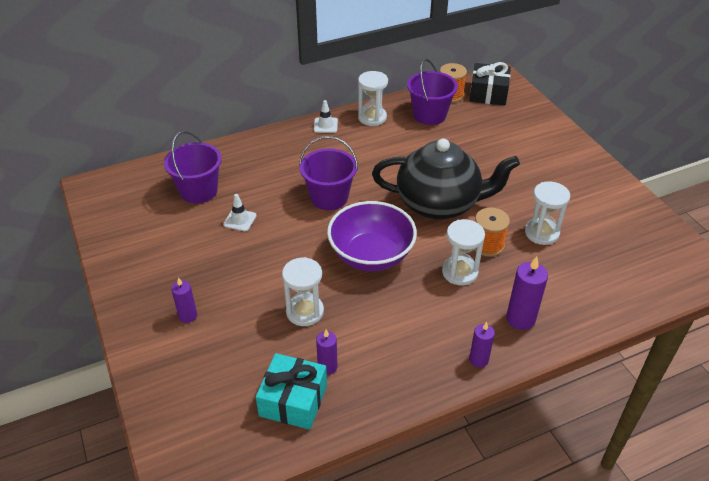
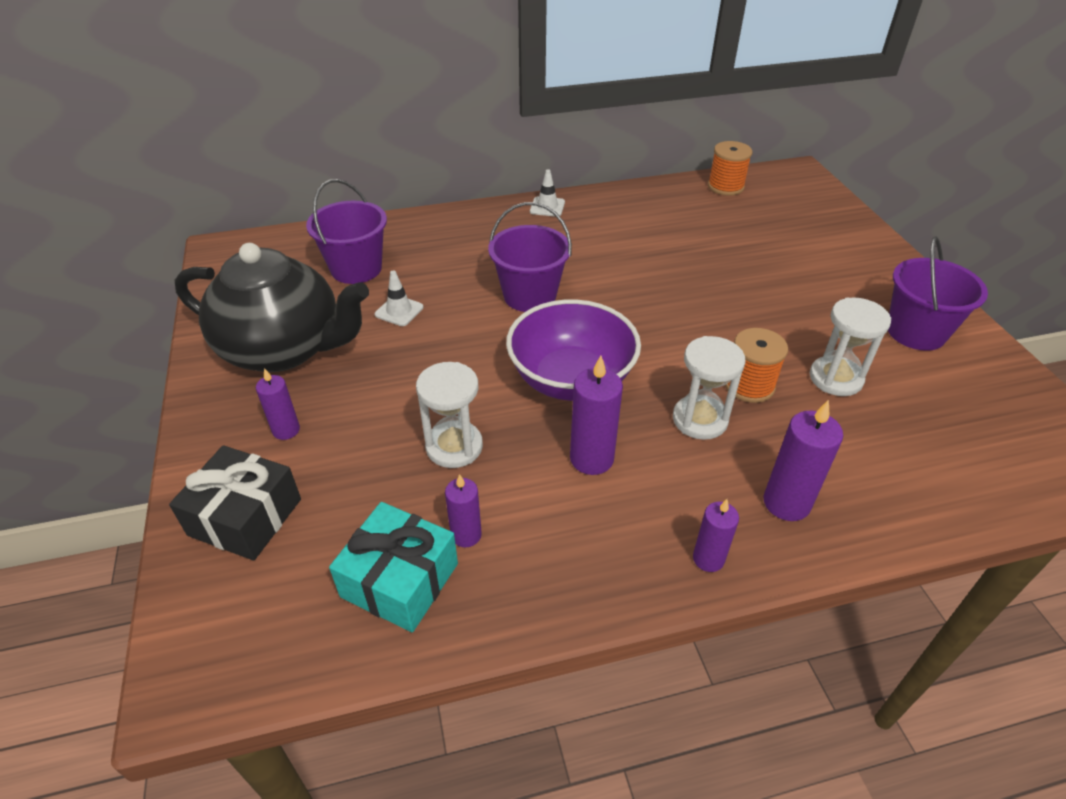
camera: 10 degrees right, 0 degrees up
(372, 117) = (612, 203): white hourglass -> none
(395, 307) = (591, 458): none -> purple candle
(429, 115) = (692, 208): purple bucket -> purple bucket (916, 332)
(439, 204) = (685, 321): black teapot -> black teapot (284, 349)
(488, 93) = (779, 189): black gift -> black gift (245, 517)

